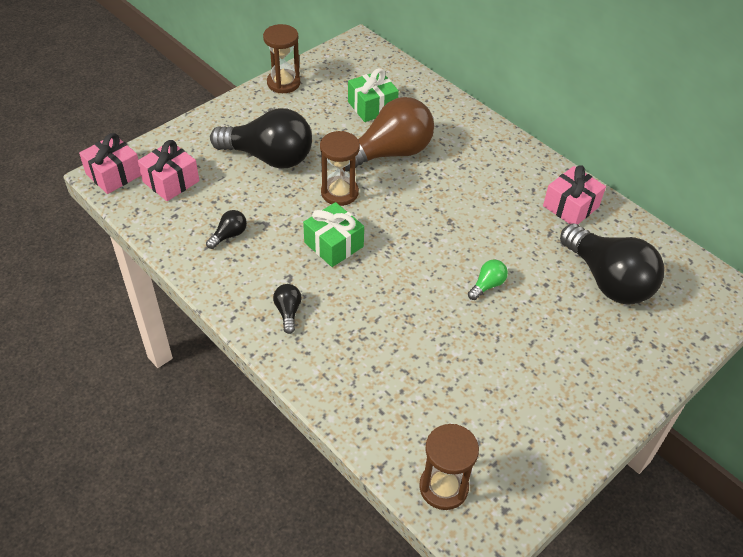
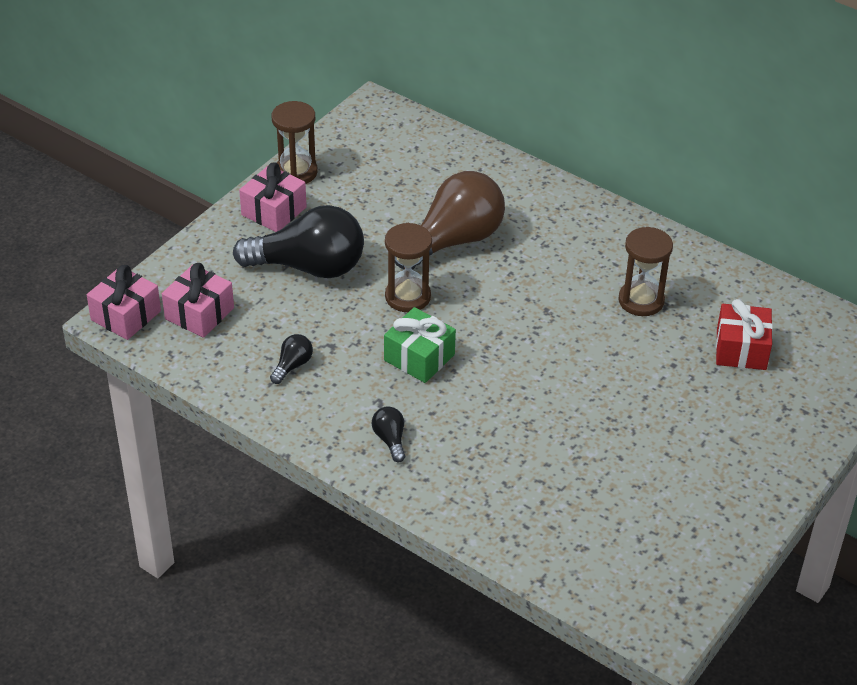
camera: 10 degrees left, 5 degrees down
(372, 106) = (415, 186): green gift -> none
(443, 487) = (613, 588): brown hourglass -> brown hourglass (641, 300)
(487, 285) = (608, 376): green light bulb -> none
(570, 206) = (682, 272): pink gift -> pink gift (274, 211)
(607, 280) = (741, 349): black light bulb -> red gift

